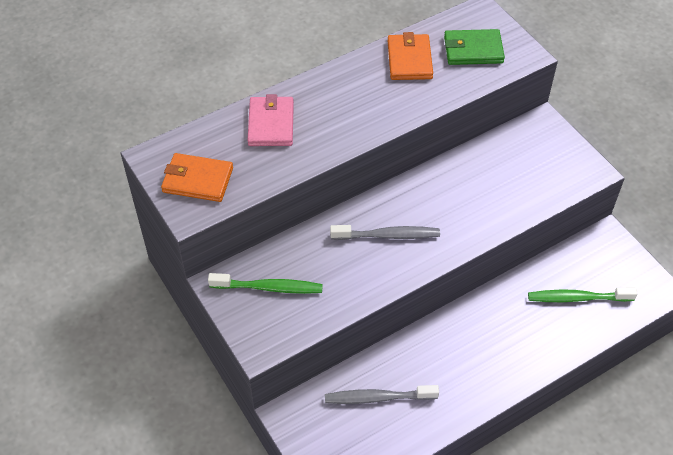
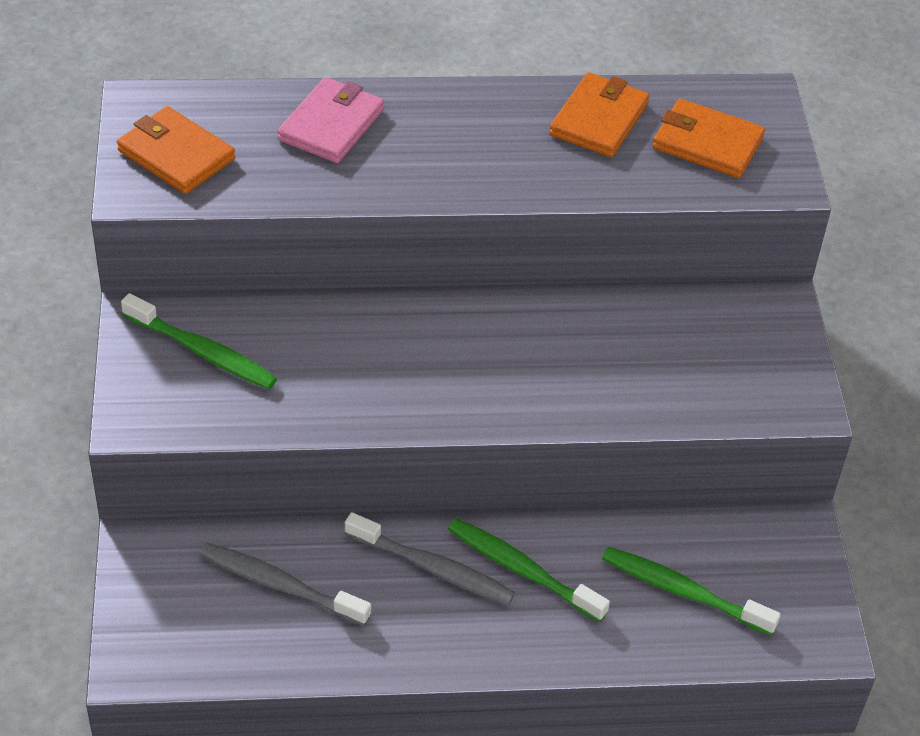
camera: 25 degrees right, 5 degrees down
(388, 235) = (421, 358): grey toothbrush -> grey toothbrush (433, 568)
(473, 50) = (707, 143): green wallet -> orange wallet
(493, 326) = (522, 569): none -> green toothbrush

